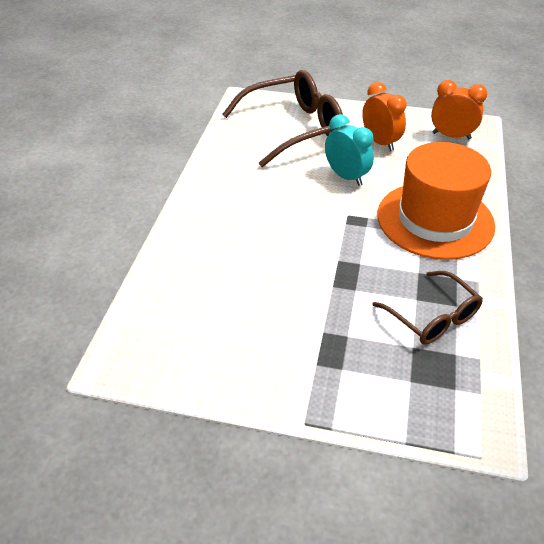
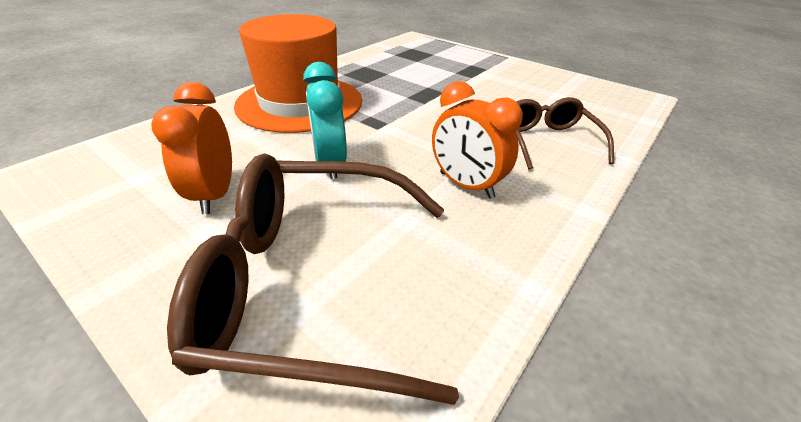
camera: 155 degrees left, 5 degrees down
(432, 317) = (388, 66): brown glasses -> brown glasses (547, 141)
(451, 136) = (109, 169): orange clock -> orange clock (466, 185)

